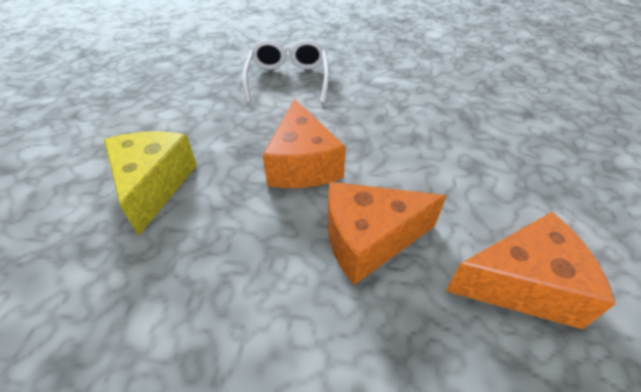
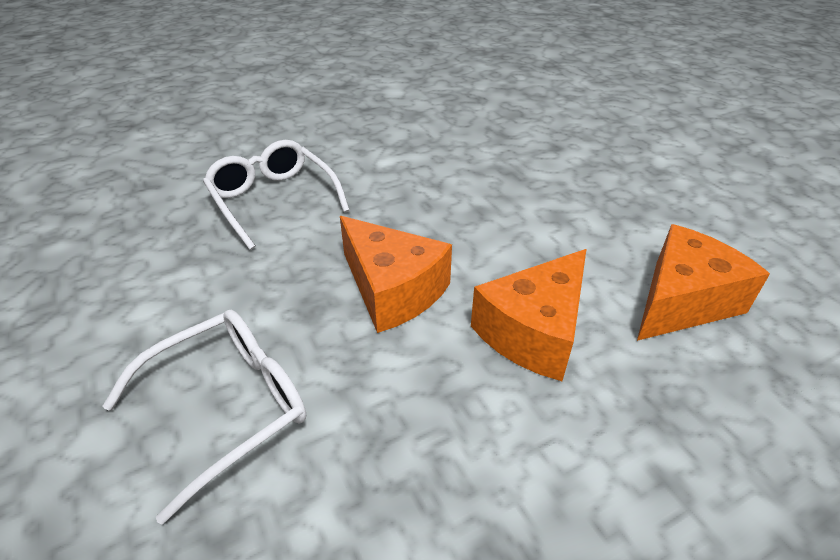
camera: 35 degrees left, 5 degrees down
(154, 185) = (228, 406): yellow cheese -> white glasses

